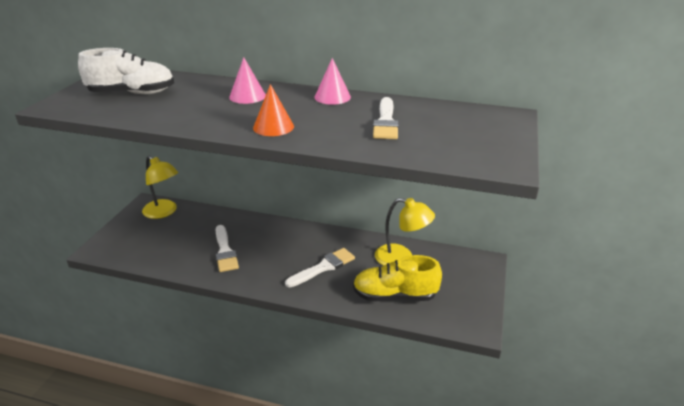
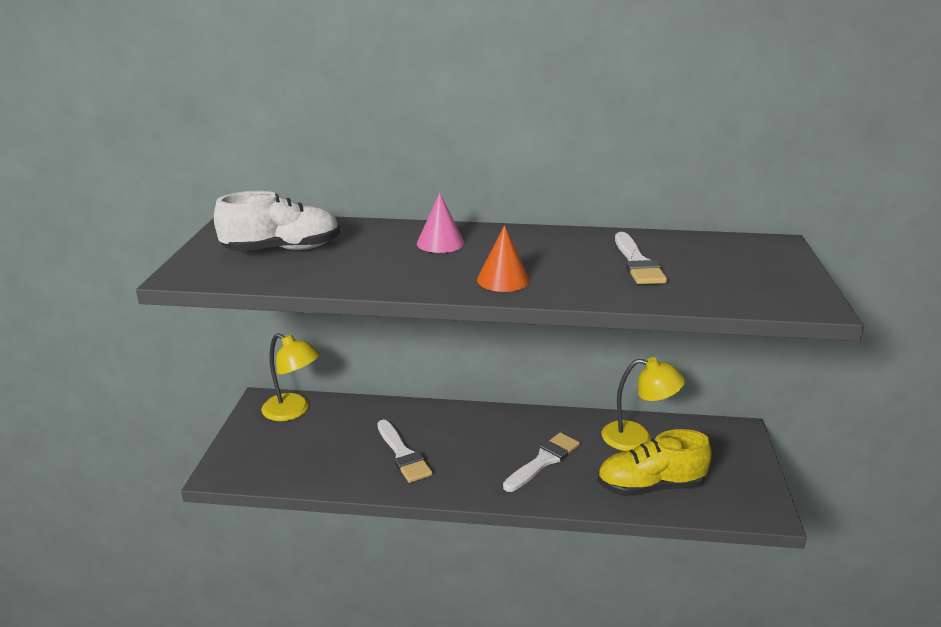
camera: 10 degrees left, 5 degrees down
(332, 97) = (549, 236): pink cone -> none

